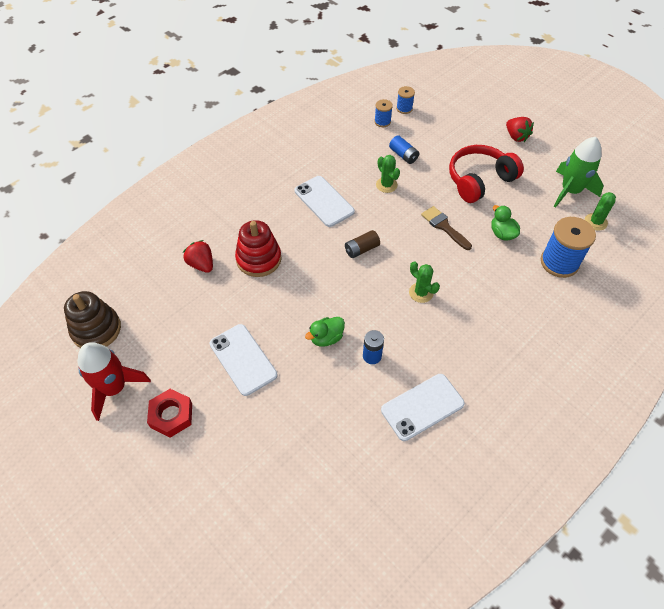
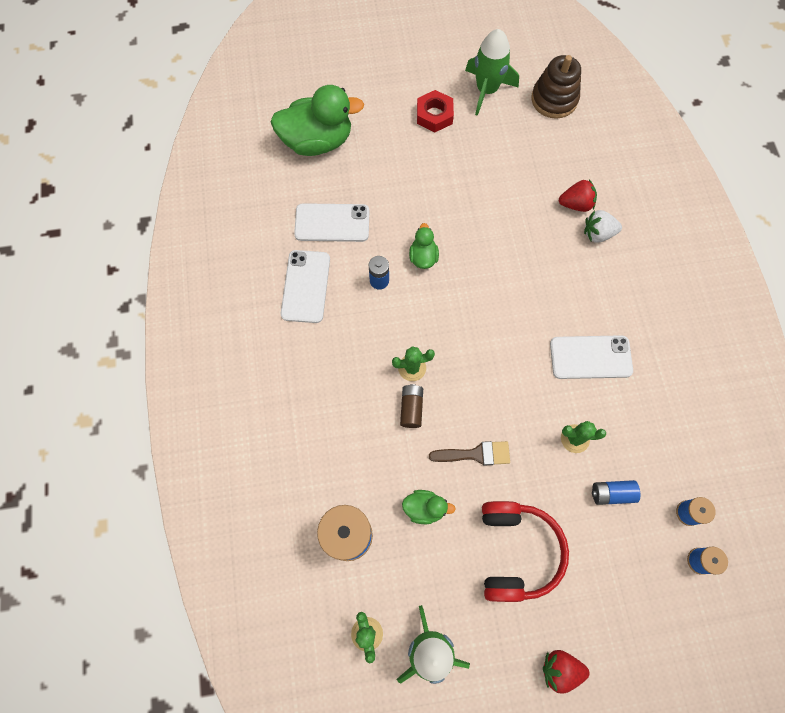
camera: 125 degrees right, 15 degrees up
(114, 388) = (487, 90): red rocket -> green rocket
(219, 240) = (598, 233): none -> white strawberry
(243, 359) = (448, 185): white phone -> white phone (332, 223)
(259, 259) = (550, 253): red stacking toy -> none
(270, 504) = (317, 141): none -> green duck
(361, 249) = (501, 351): brown battery -> brown battery (411, 408)

